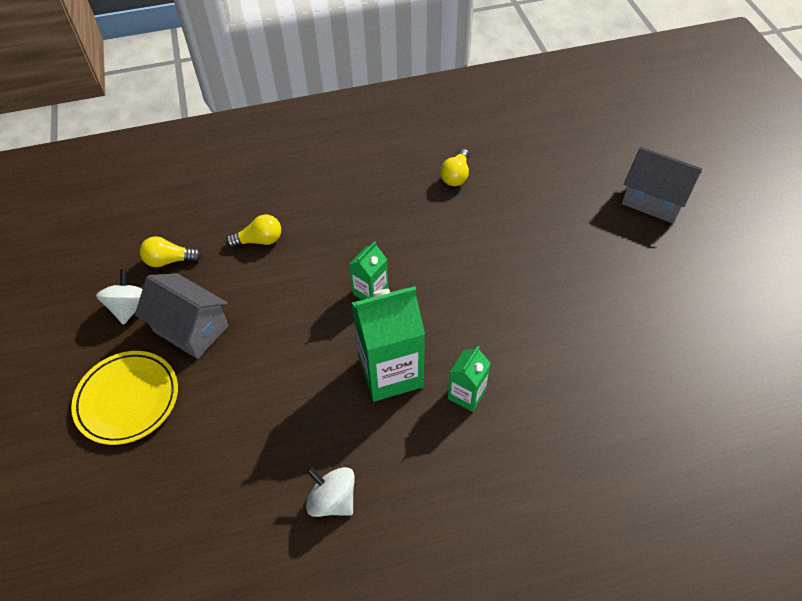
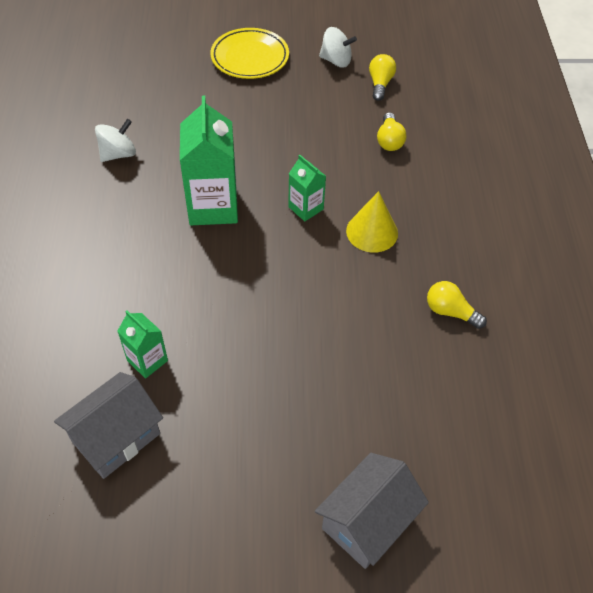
camera: 100 degrees right, 0 degrees up
(191, 329) = (303, 92): grey house -> grey house (116, 437)
(386, 236) = (372, 232): none -> yellow cone
(466, 394) = (170, 254): green carton -> green carton (147, 360)

